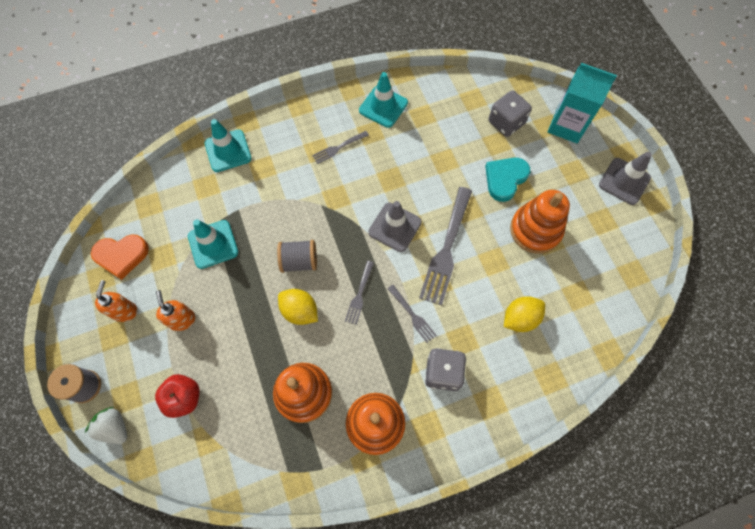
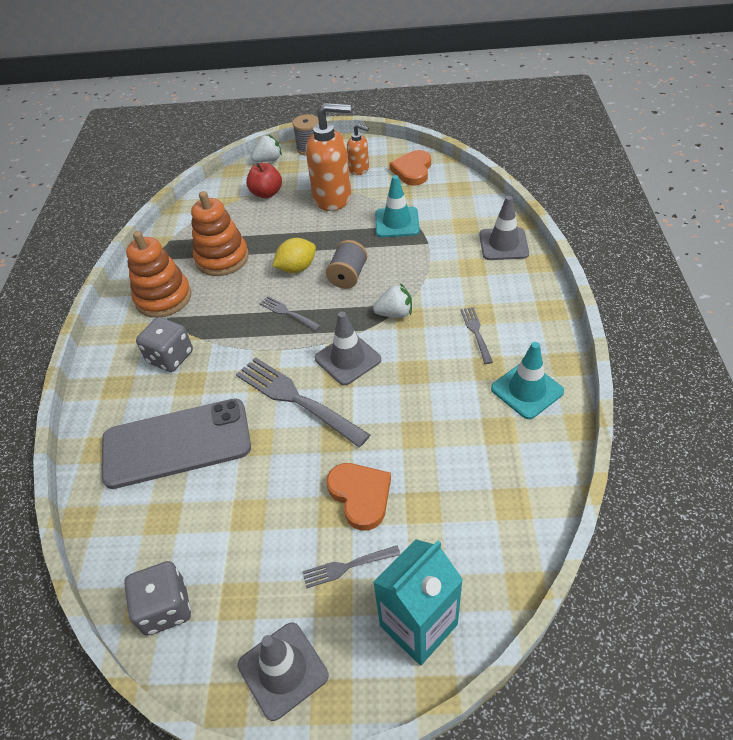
camera: 115 degrees right, 20 degrees down
(182, 320) = (333, 198): orange soap dispenser -> orange soap dispenser, size x1.92
(228, 151) = (503, 244): turquoise traffic cone -> grey traffic cone
(335, 209) = (395, 313): none -> white strawberry
(412, 315) = (242, 348): grey fork -> grey fork (348, 566)
(505, 179) = (360, 496): turquoise heart -> orange heart
(506, 123) = (454, 533): grey dice -> grey dice (165, 608)
(520, 318) = (176, 443): yellow lemon -> grey phone
(535, 230) = (270, 503): orange stacking toy -> none

